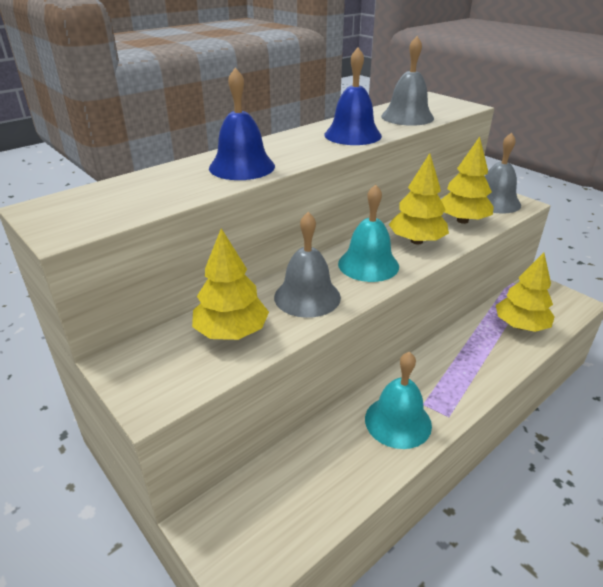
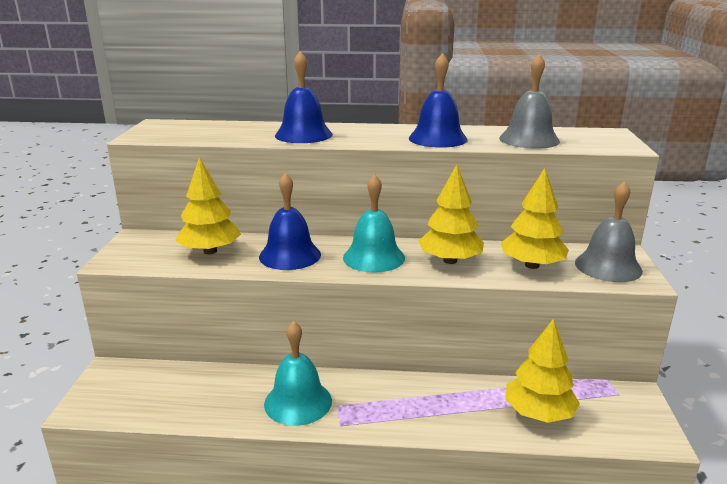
camera: 45 degrees right, 10 degrees down
(307, 297) = (290, 255): grey bell -> blue bell

